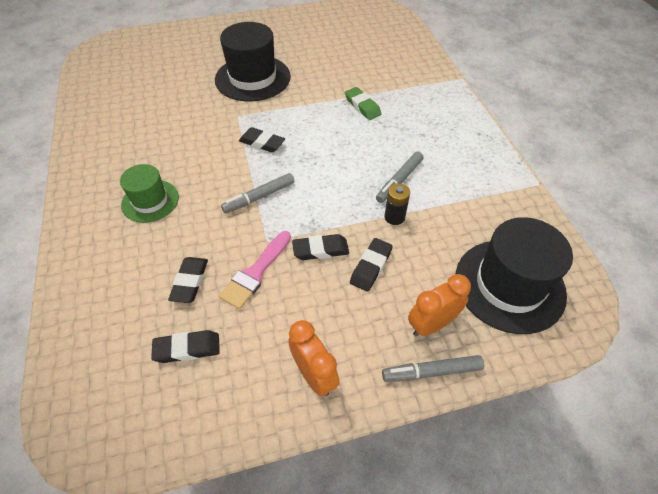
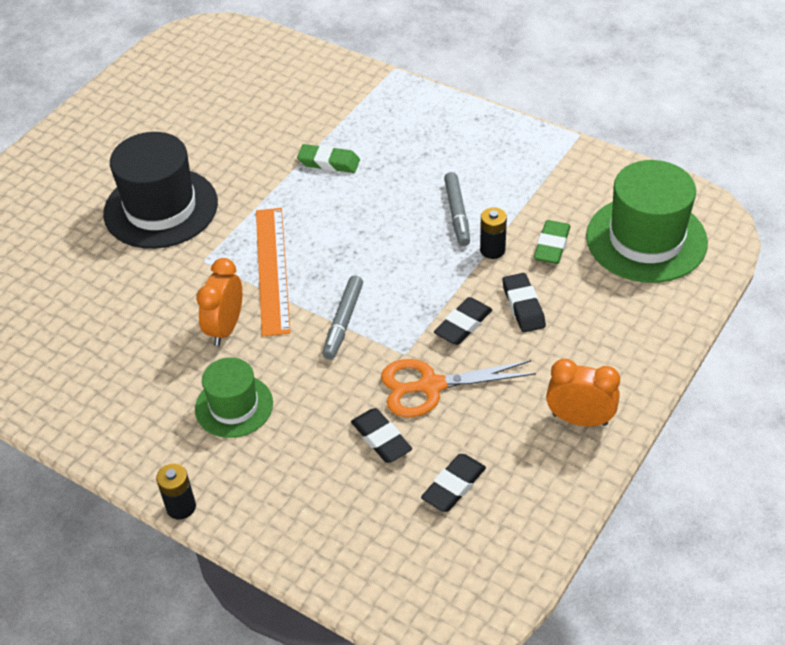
camera: 40 degrees left, 5 degrees down
(58, 234) = (181, 507): none -> black battery
(255, 273) = (431, 386): pink brush -> orange scissors
(262, 143) = (272, 269): black eraser -> orange ruler
(431, 324) = (622, 313): orange clock -> orange clock (225, 328)
(431, 372) = (661, 347): grey marker -> none
(436, 241) = (552, 246): none -> green eraser
(509, 285) = (646, 239): black hat -> green hat

